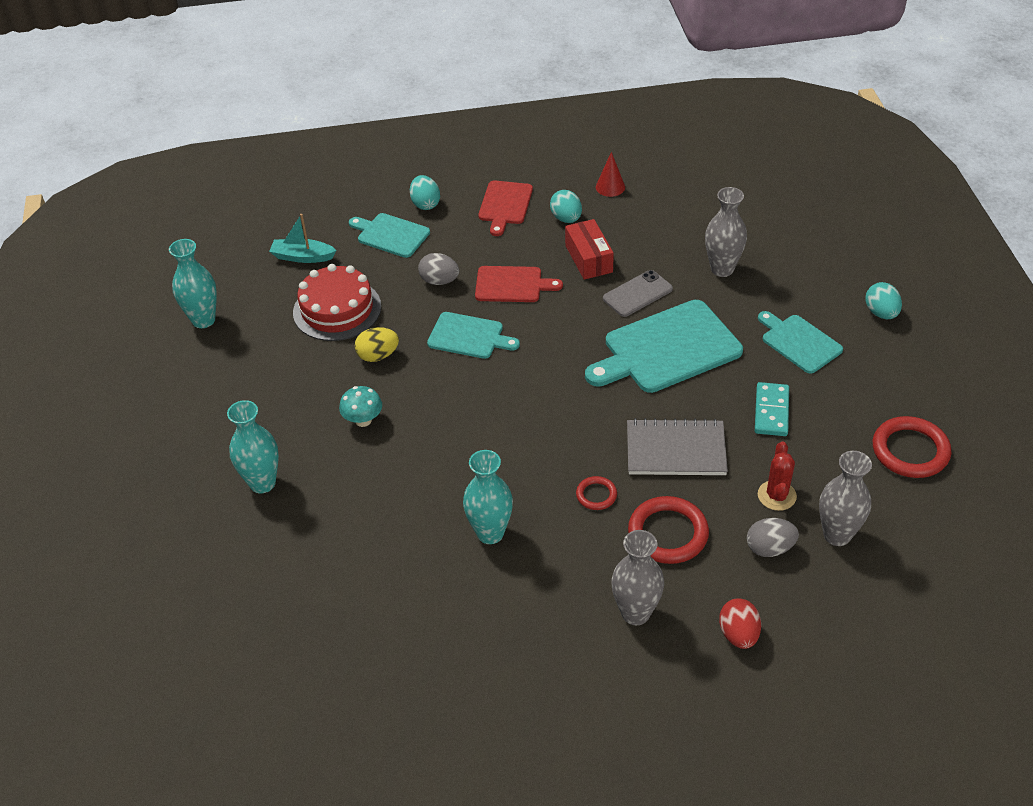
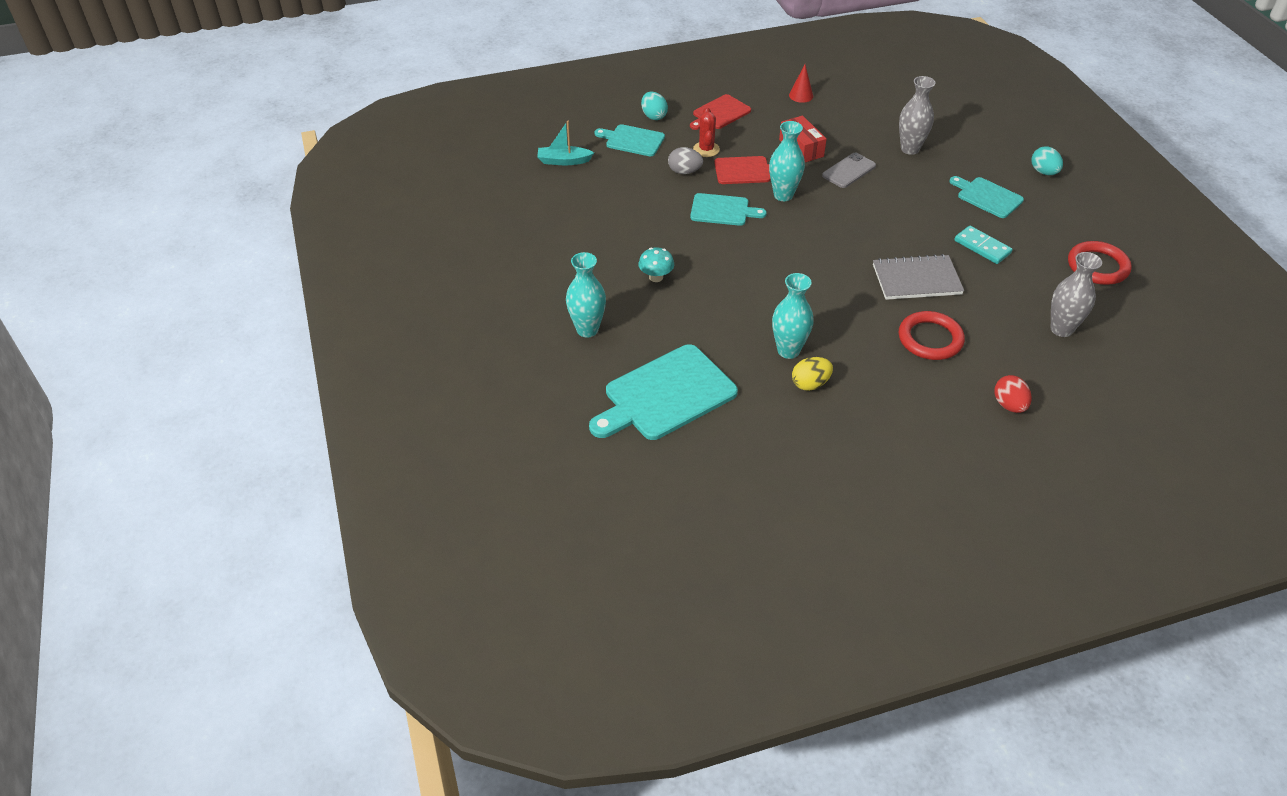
camera: 10 degrees left, 0 degrees up
(203, 320) = (495, 213): turquoise vase -> turquoise vase (783, 195)
(337, 309) = (606, 198): red cake -> none
(378, 356) = (652, 229): yellow egg -> yellow egg (810, 384)
(505, 205) = (719, 113): red cutting board -> red cutting board turned 45 degrees clockwise
(566, 218) = (773, 120): turquoise egg -> none
(596, 495) = (864, 316): red ring -> none
(635, 613) = (923, 397): grey vase -> none
(667, 349) = (885, 208): turquoise cutting board -> turquoise cutting board (665, 395)
(769, 548) = (1013, 343): grey egg -> none
(771, 411) = (982, 247): turquoise domino -> turquoise domino turned 45 degrees counterclockwise
(776, 495) = (1006, 305): red cactus -> red cactus (706, 149)

